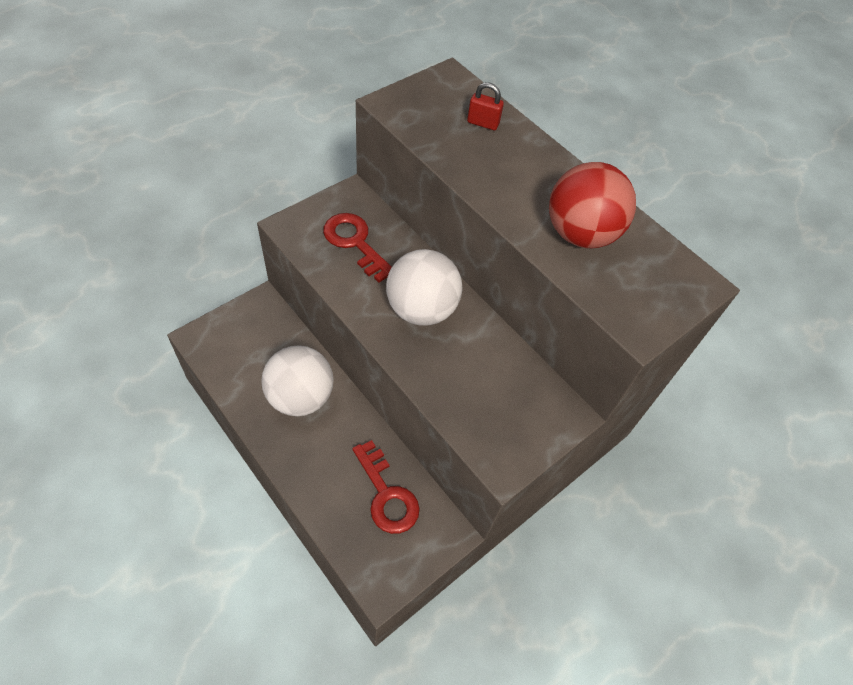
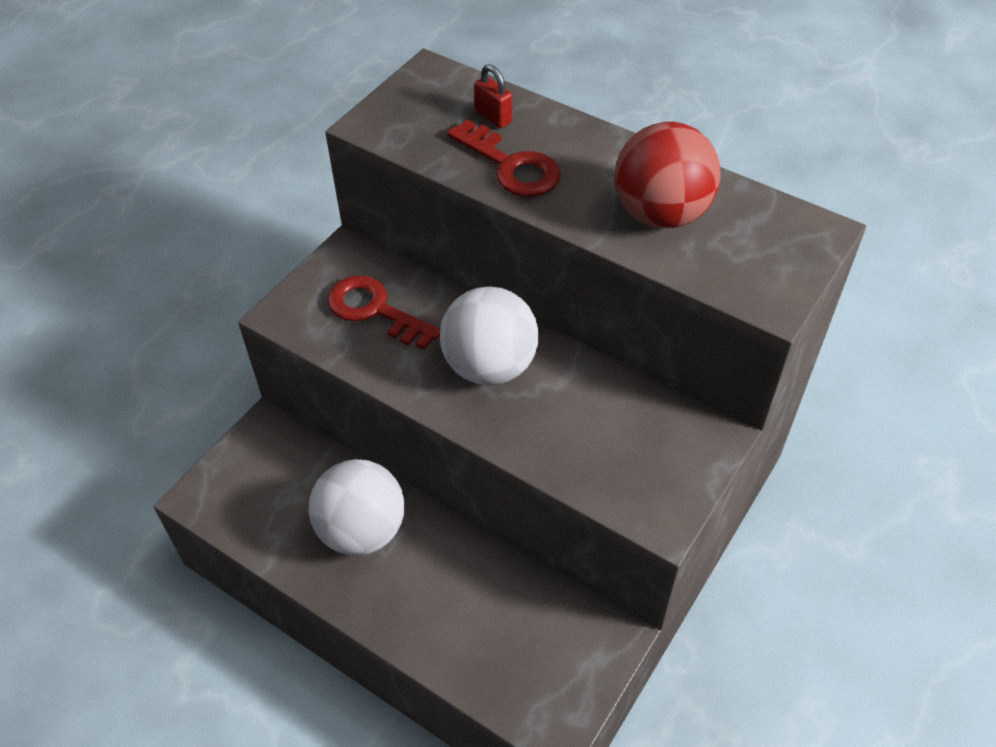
camera: 10 degrees left, 5 degrees down
(386, 494) = (518, 615): red key -> red key (510, 166)
(483, 123) = (493, 117): red padlock -> red padlock turned 45 degrees clockwise

